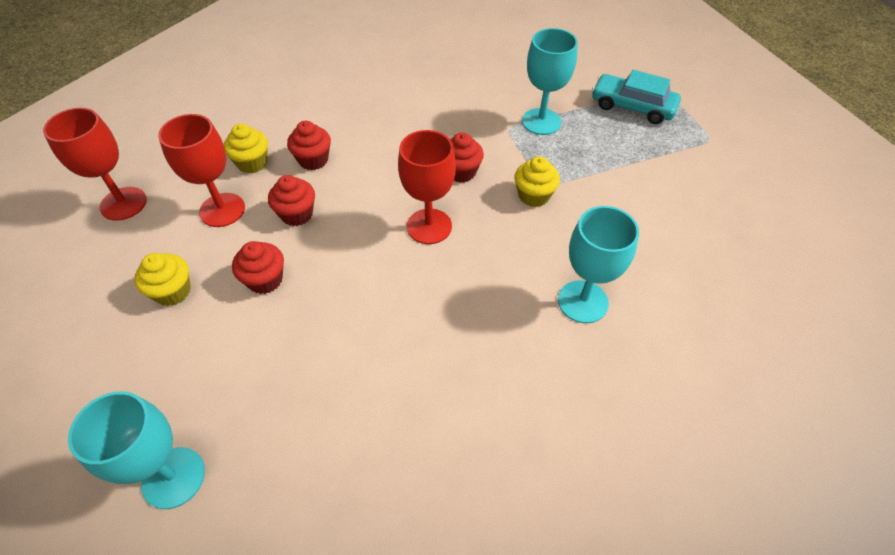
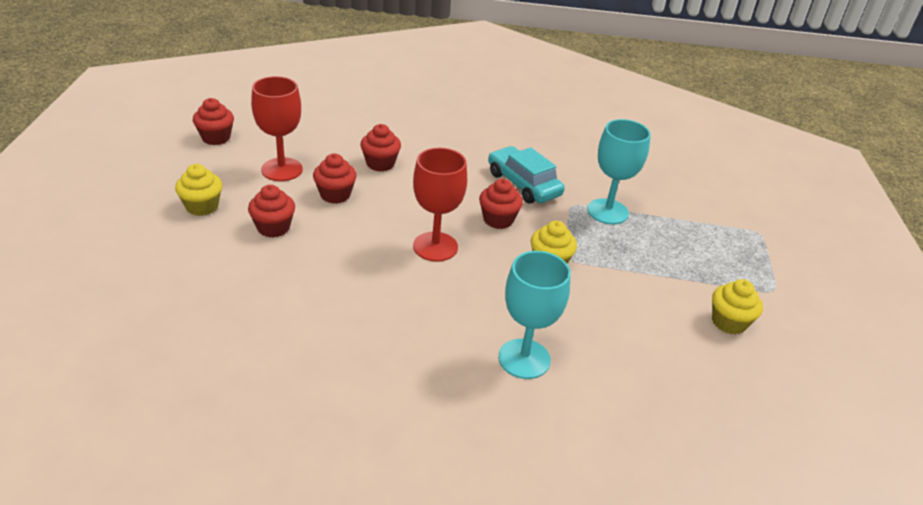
camera: 25 degrees right, 15 degrees down
(123, 203) = (216, 138): red goblet -> red cupcake
(173, 477) = (104, 320): turquoise goblet -> none
(252, 163) = (331, 147): yellow cupcake -> yellow cupcake (728, 322)
(632, 106) = (712, 234): turquoise car -> turquoise car (523, 184)

